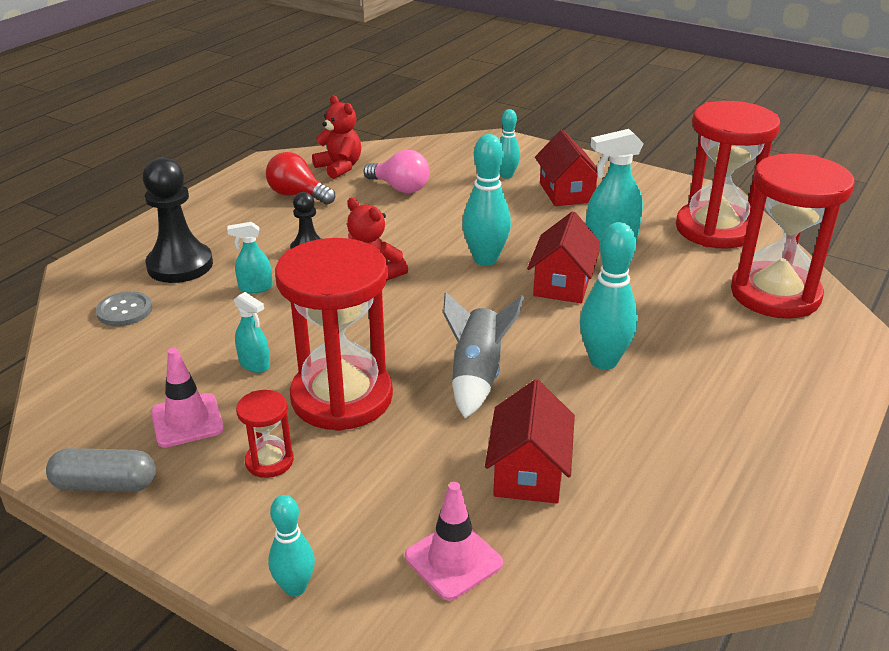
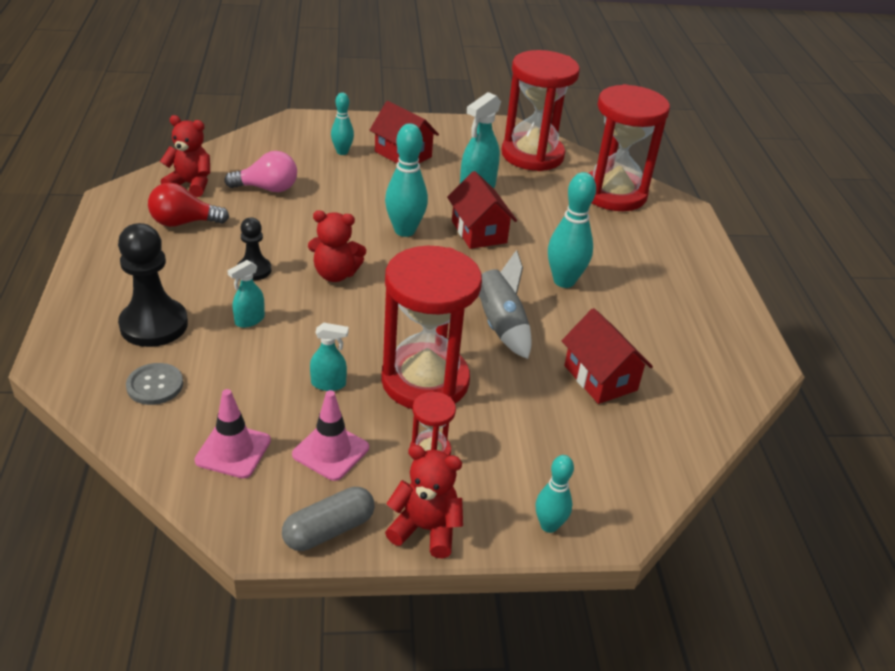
camera: 40 degrees left, 5 degrees up
(180, 527) = (425, 529): none -> red teddy bear
(453, 560) = (619, 456): pink traffic cone -> pink traffic cone (233, 451)

